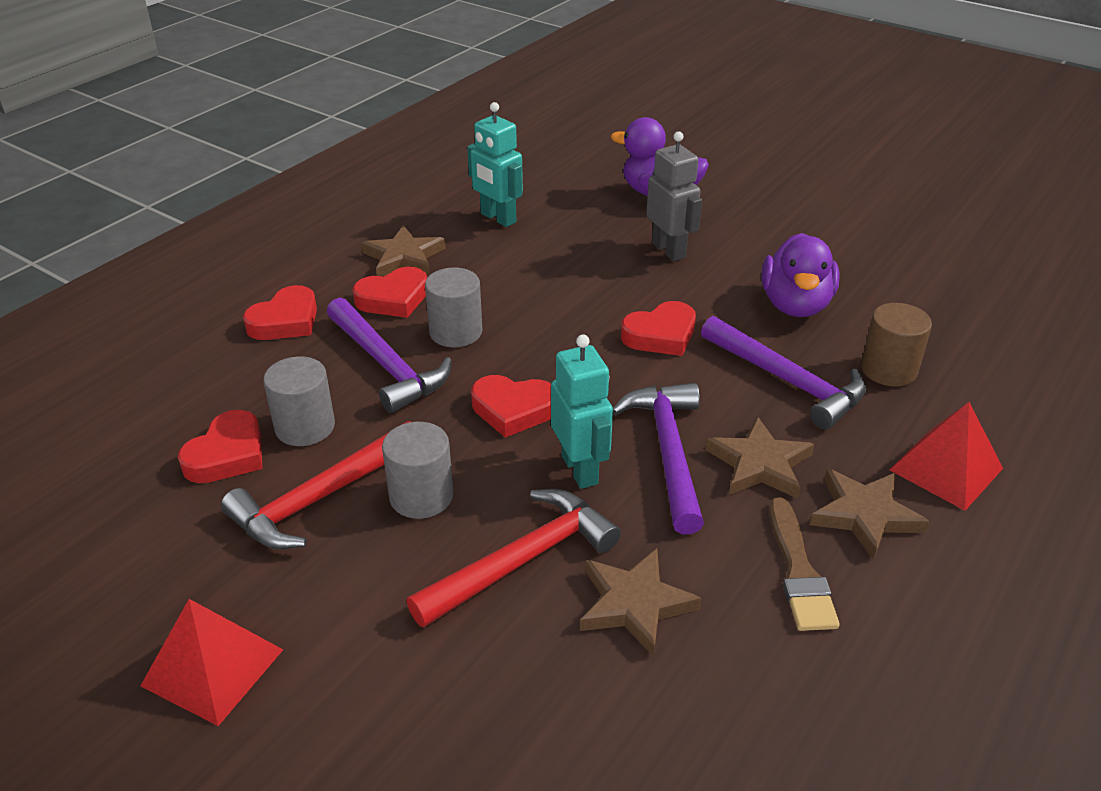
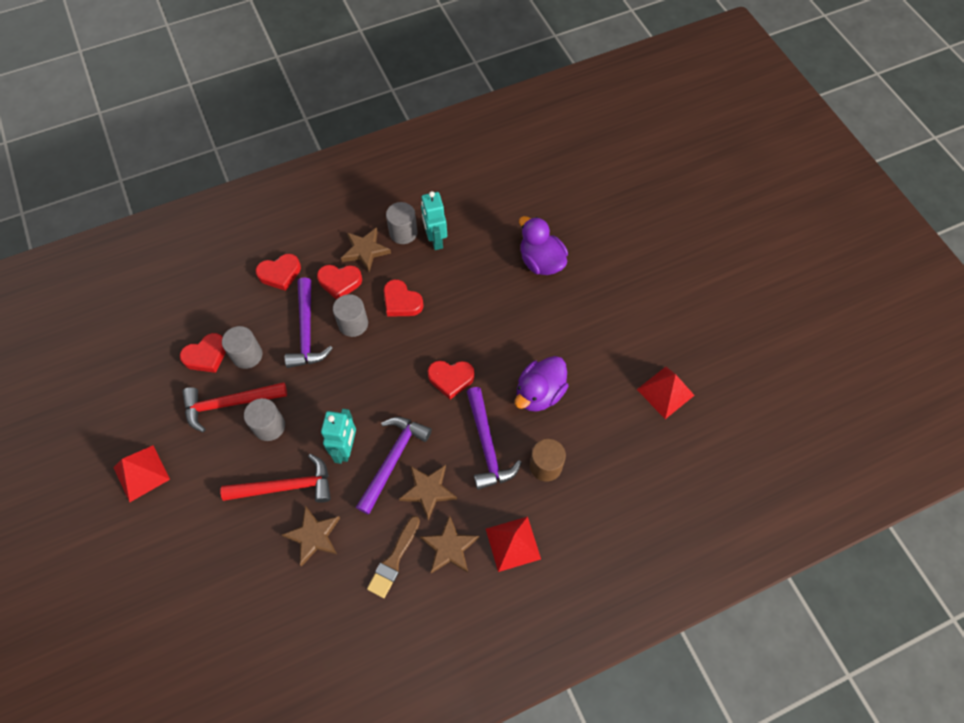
camera: 30 degrees right, 25 degrees up
(444, 225) = (403, 232): none -> grey cylinder
(513, 410) = (343, 393): red heart -> red heart (401, 302)
(669, 250) = (507, 314): grey robot -> none
(942, 249) = (665, 392): none -> red pyramid

